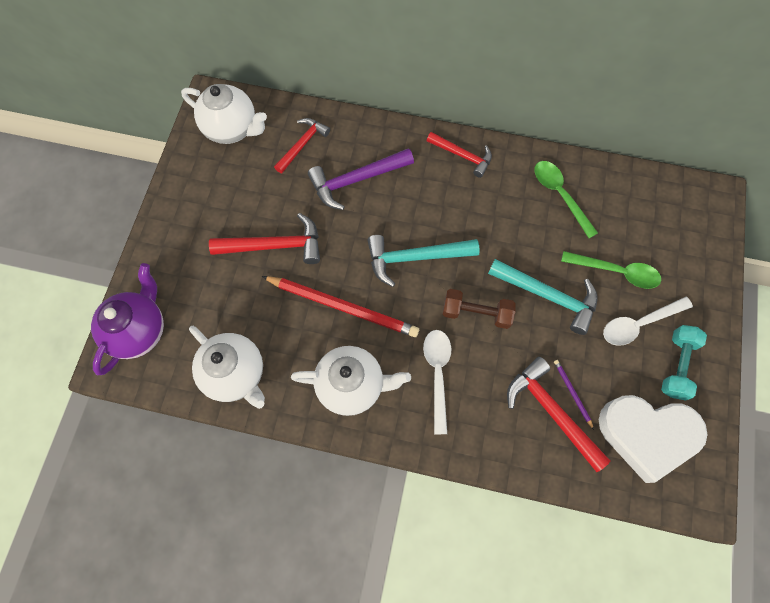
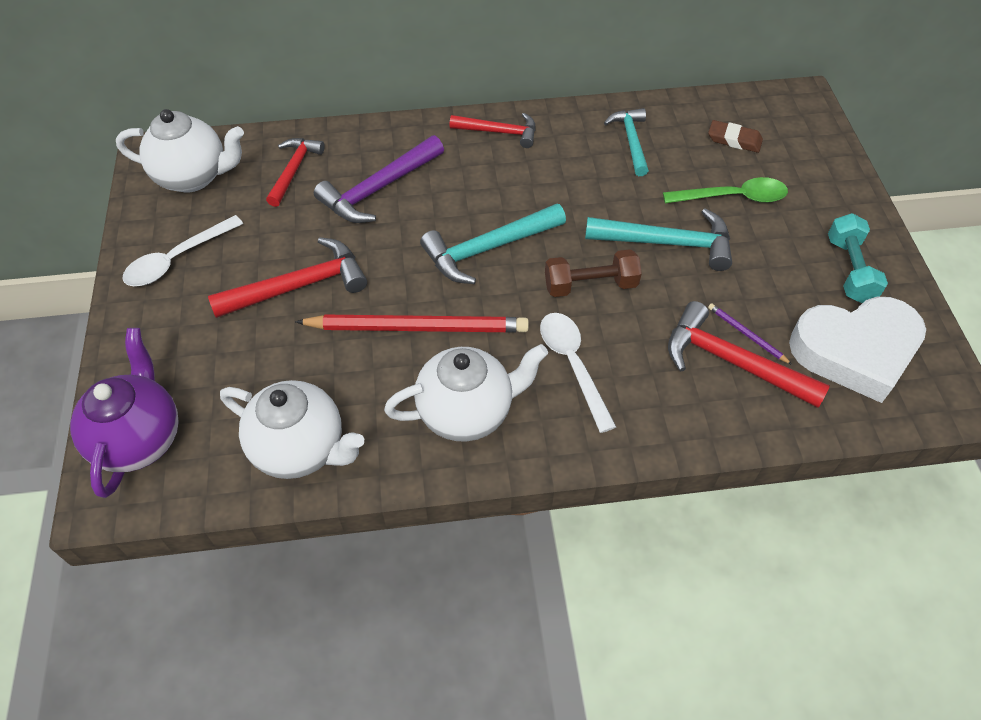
camera: 20 degrees left, 15 degrees down
(559, 195) = (631, 141): green spoon -> turquoise hammer
(638, 324) = (785, 241): white spoon -> white spoon (176, 260)
(641, 219) = (734, 140): none -> brown eraser

